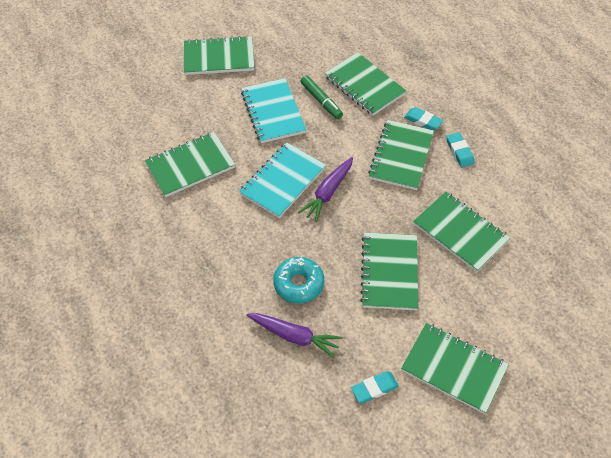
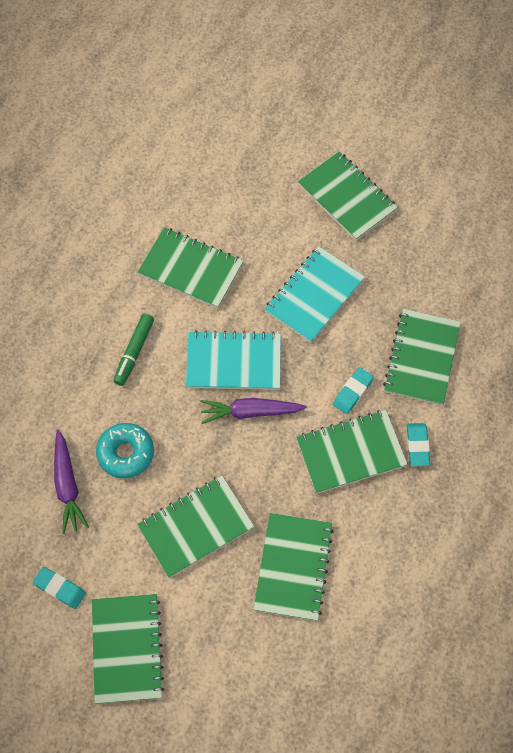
camera: 55 degrees right, 10 degrees up
(321, 101) = (365, 330): green marker -> green marker (134, 352)
(459, 151) = (402, 507): turquoise eraser -> turquoise eraser (353, 392)

